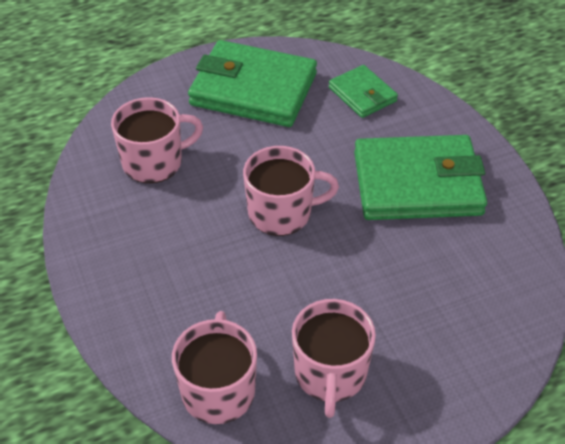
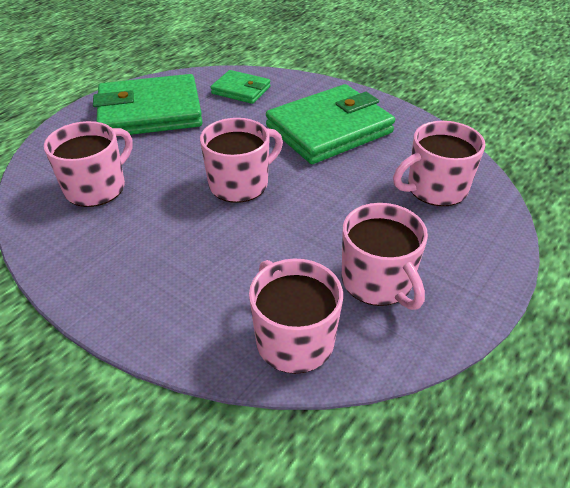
camera: 30 degrees left, 5 degrees down
(470, 303) = (435, 189): none -> pink mug

